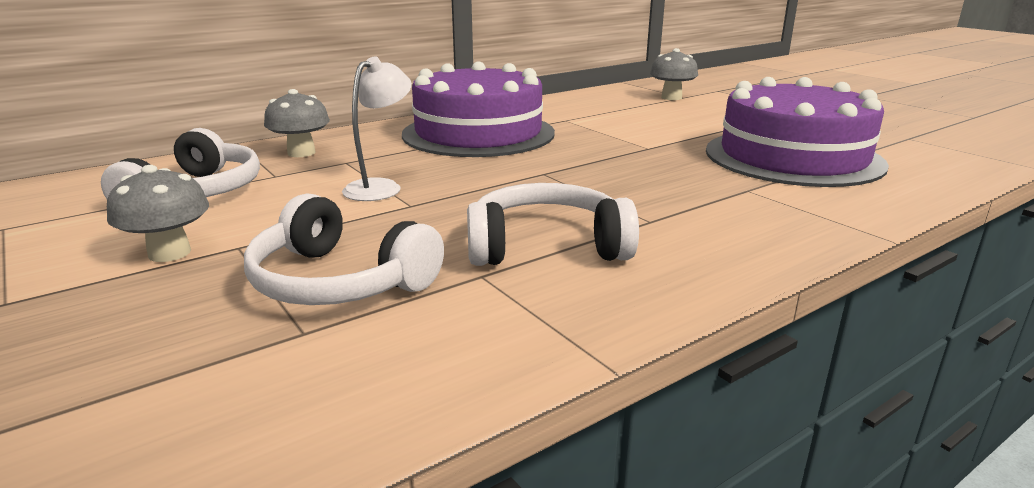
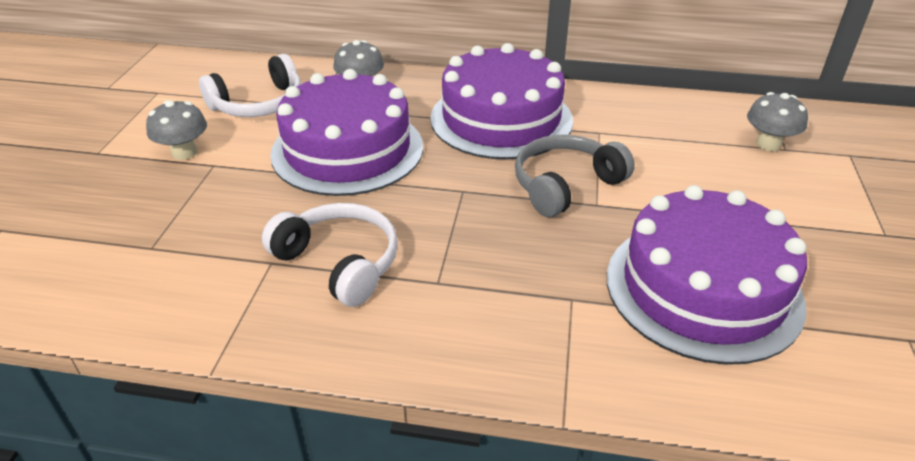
camera: 45 degrees right, 15 degrees up
(339, 281) = (211, 222): white headphones -> none
(380, 187) = (347, 150): white lamp -> purple cake
(607, 147) = (565, 185): none -> grey headphones

